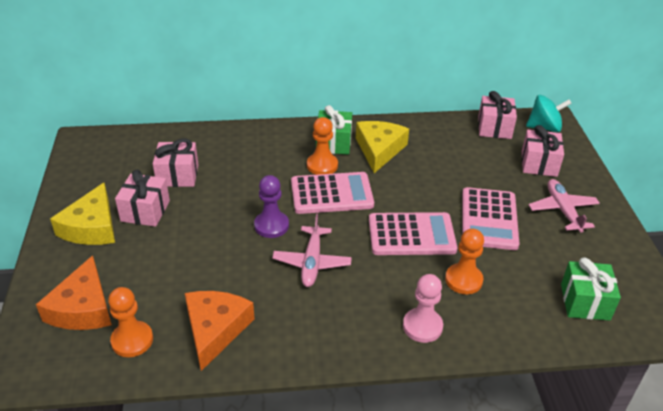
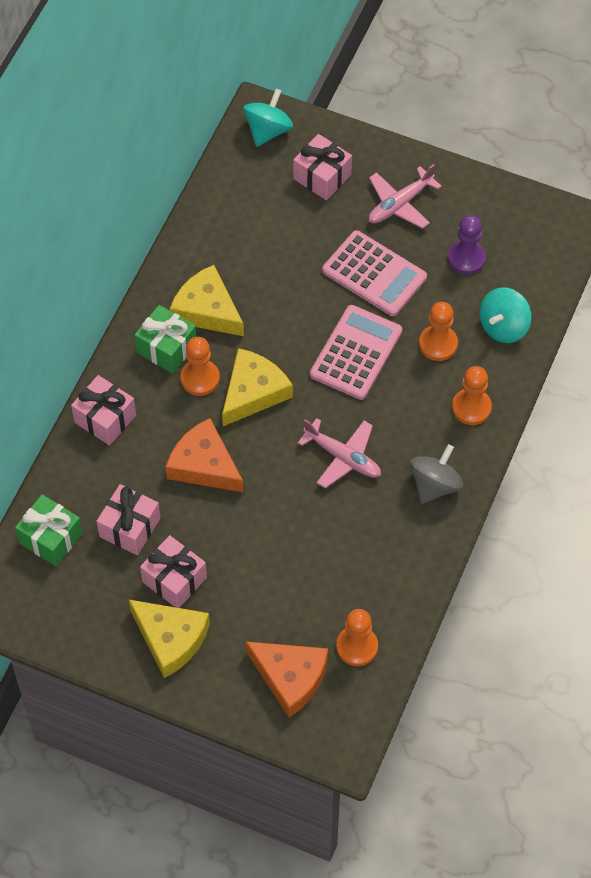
camera: 60 degrees left, 20 degrees up
(215, 329) = (382, 574): orange cheese -> orange cheese (204, 465)
(271, 225) = (269, 470): purple pawn -> purple pawn (466, 258)
(326, 331) = (434, 485): none -> grey spinning top
(331, 194) = (253, 392): pink calculator -> yellow cheese
(422, 326) = (471, 407): pink pawn -> orange pawn
(494, 128) = (238, 177): pink gift -> pink gift (105, 418)
(520, 317) = (503, 327): none -> turquoise spinning top
(562, 210) = (400, 204): pink plane -> pink plane turned 60 degrees counterclockwise
(585, 302) = (516, 267): green gift -> green gift (51, 538)

